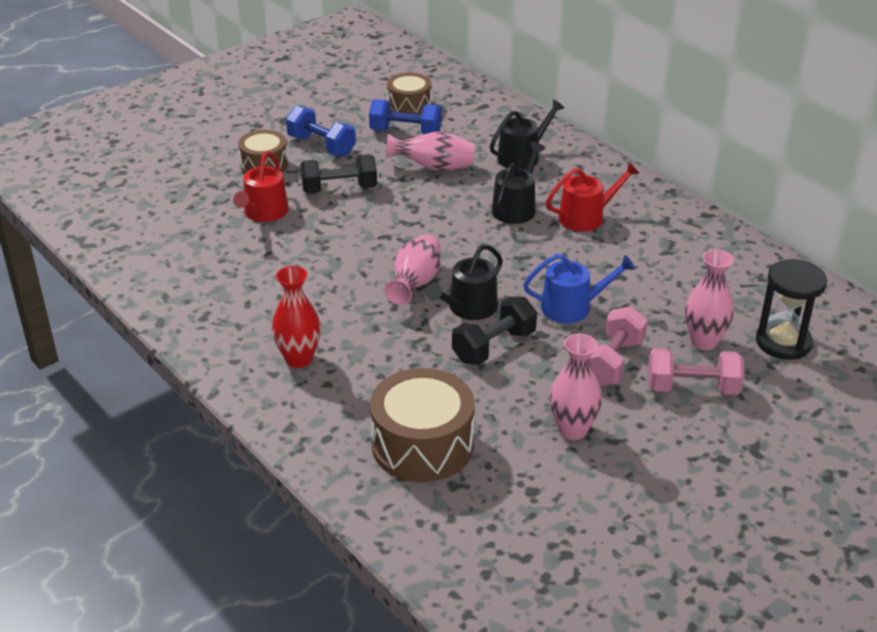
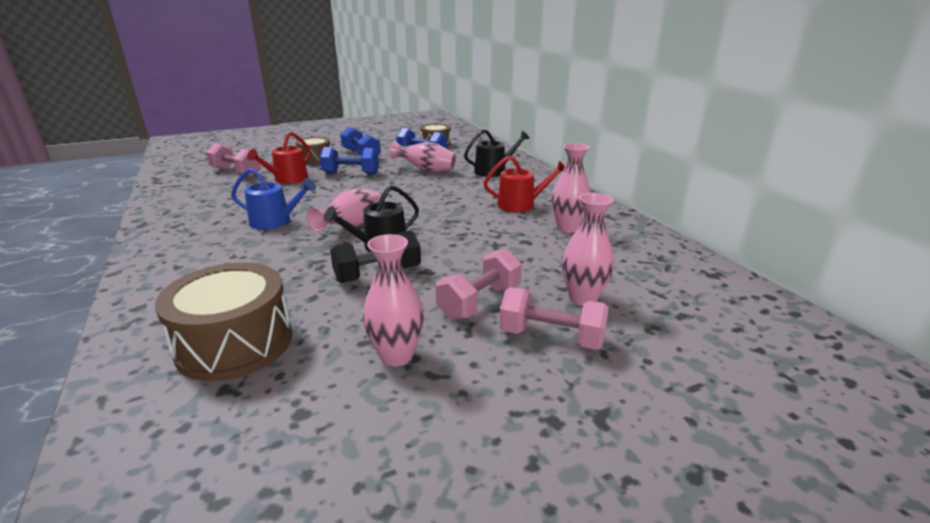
camera: 15 degrees right, 10 degrees down
(178, 209) = (236, 172): none -> pink dumbbell
(299, 359) = (209, 260): red vase -> none
(339, 189) = (351, 174): black dumbbell -> blue dumbbell
(516, 208) = (469, 194): black watering can -> none
(572, 307) = (470, 256): blue watering can -> blue watering can (275, 221)
(654, 249) = (567, 228): none -> pink vase
(783, 342) = (669, 311): black hourglass -> none

